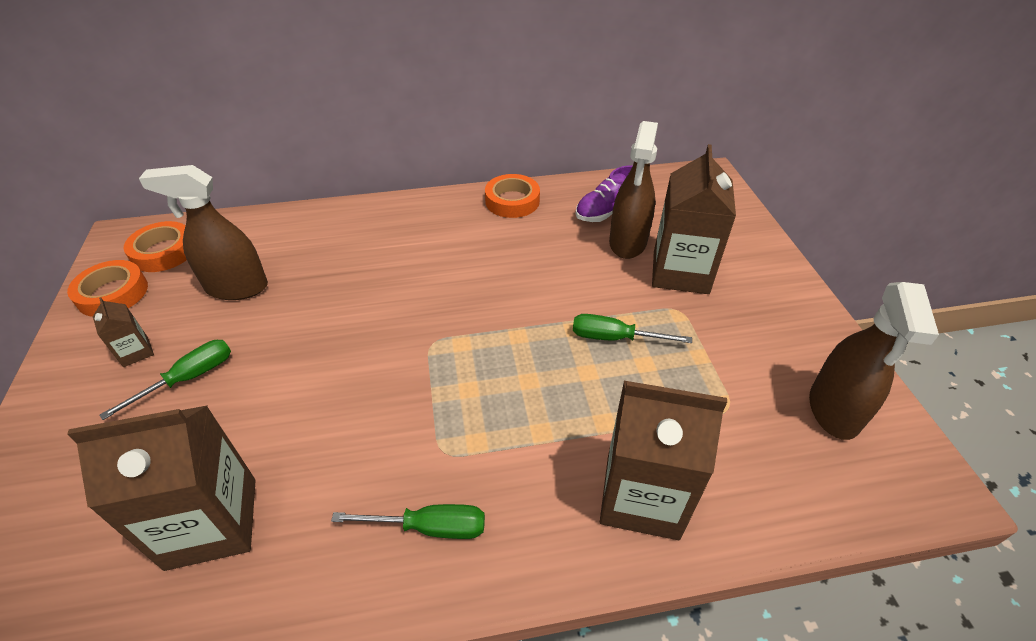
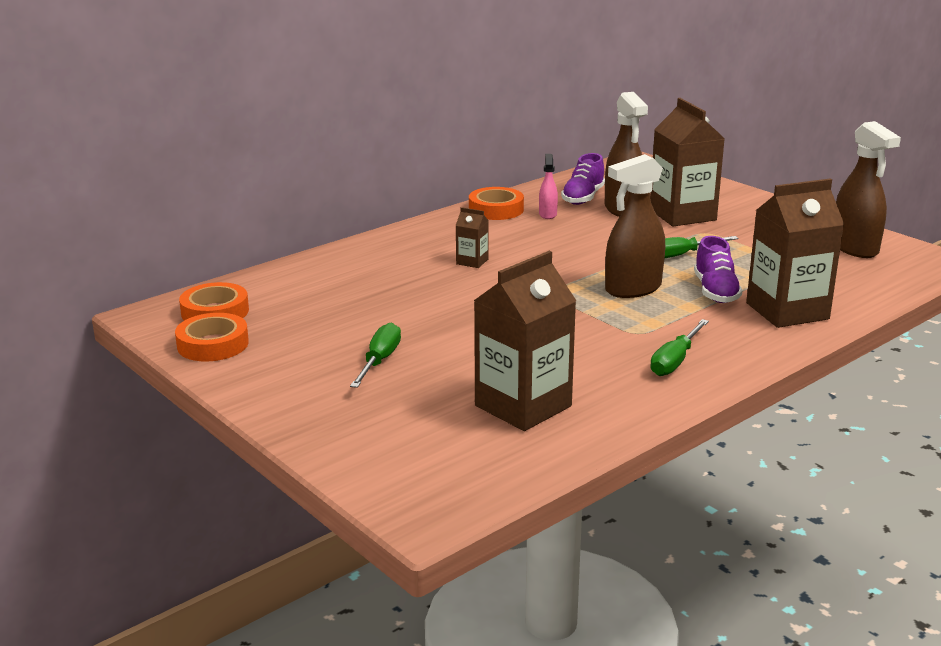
camera: 30 degrees left, 20 degrees down
(136, 352) = (304, 363): brown carton -> brown carton (472, 261)
(236, 287) = (330, 311): brown spray bottle -> brown spray bottle (632, 289)
(429, 527) = (675, 361): green screwdriver -> green screwdriver turned 150 degrees clockwise
(550, 224) = (547, 214): none -> pink spray bottle
(594, 418) = (715, 291): none -> purple shoe

